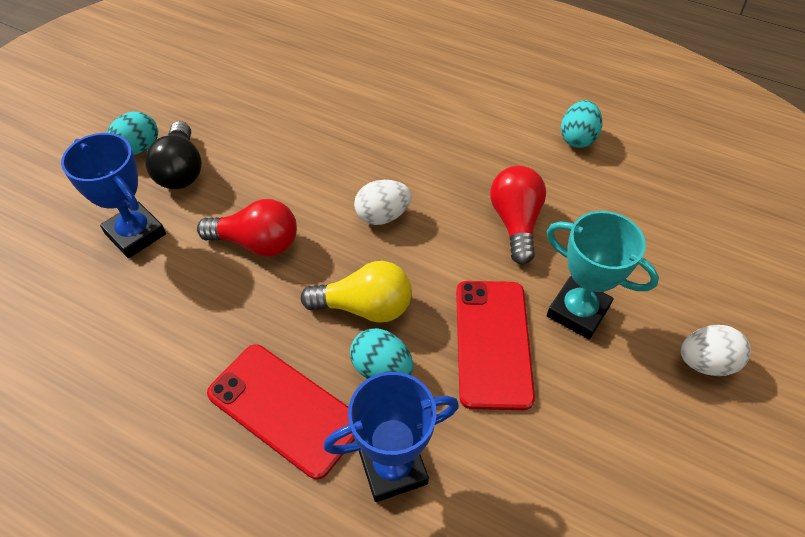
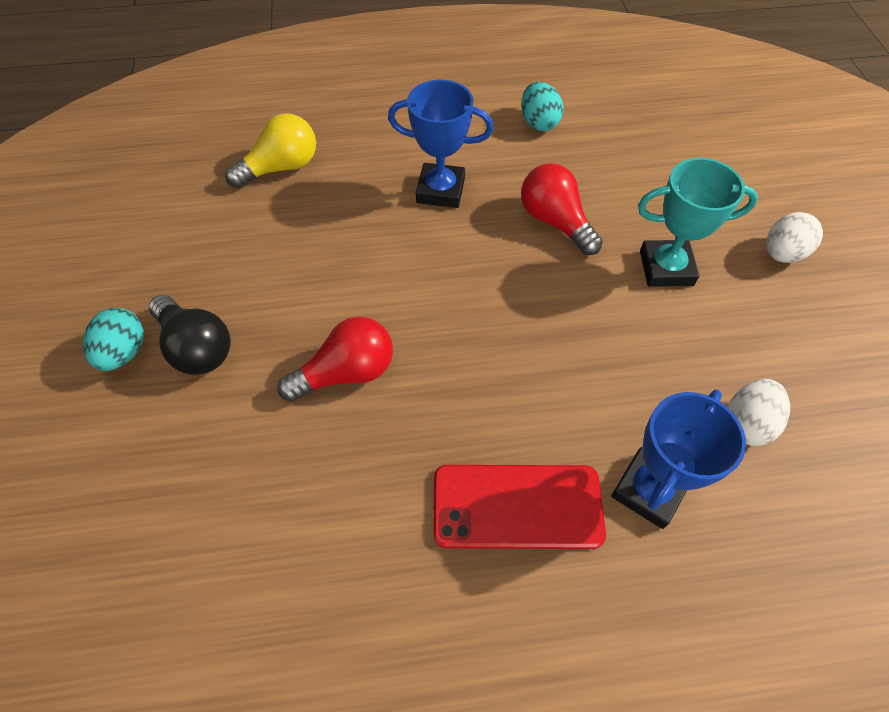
camera: 35 degrees left, 5 degrees up
(135, 234) = (209, 440): blue trophy -> blue trophy (440, 190)
(365, 307) = (500, 370): yellow light bulb -> yellow light bulb (281, 168)
(381, 369) = (564, 414): turquoise egg -> none
(382, 216) = (440, 279): white egg -> white egg (746, 423)
(493, 343) = (629, 334): red phone -> none

